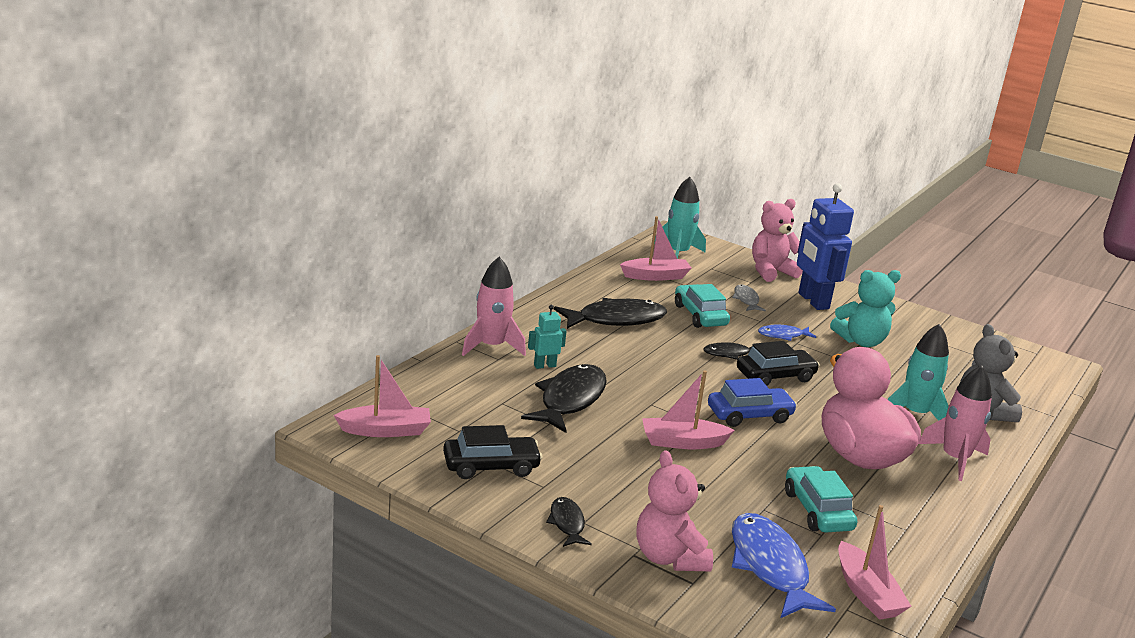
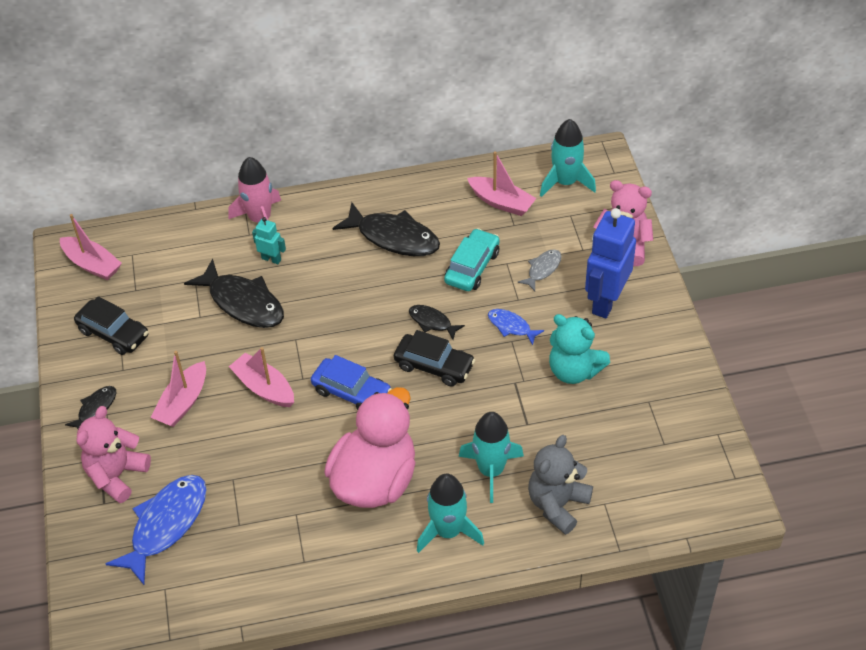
camera: 50 degrees right, 25 degrees up
(570, 400) = (243, 302): black fish -> black fish turned 60 degrees clockwise
(817, 510) = (266, 505): turquoise car -> none
(866, 593) = (195, 587): pink boat -> pink boat (183, 402)
(955, 459) = (448, 531): pink rocket -> turquoise rocket

